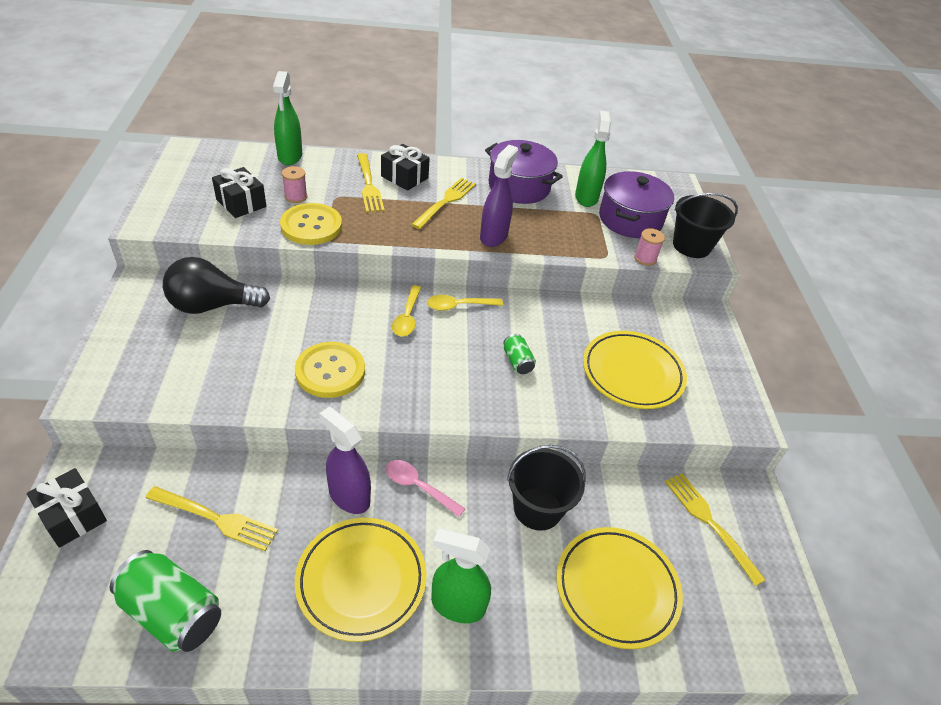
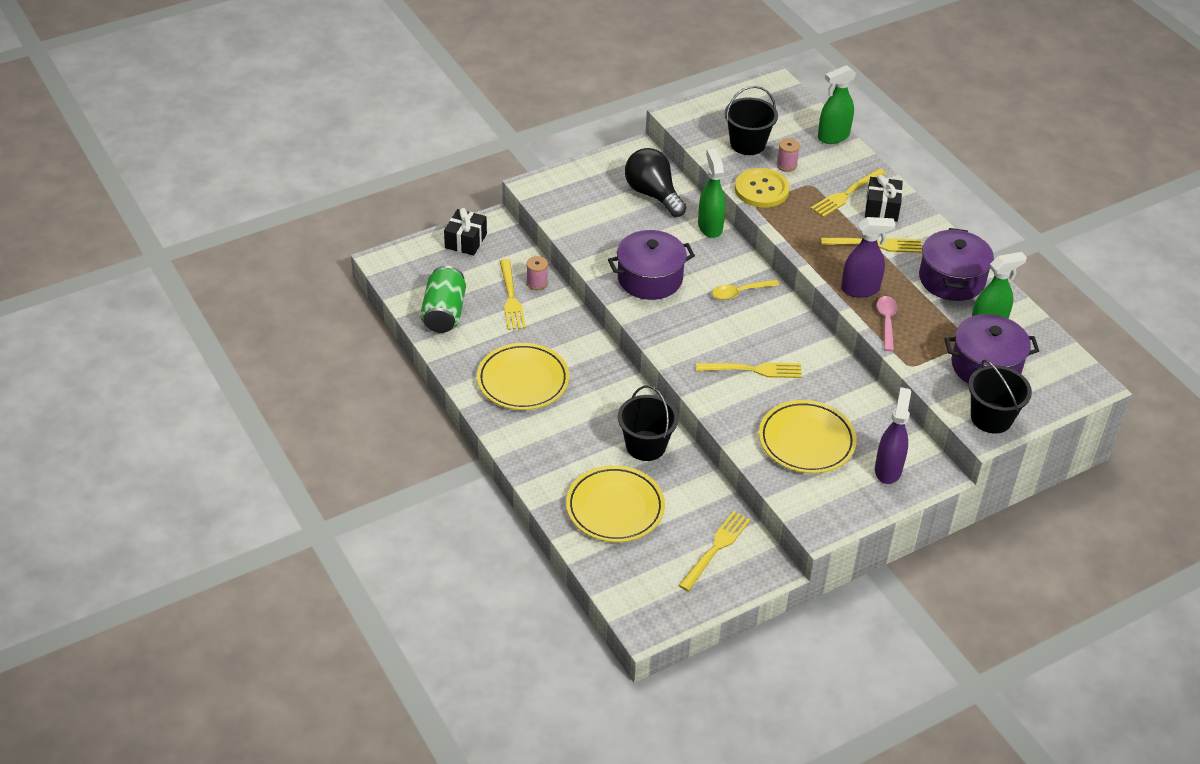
camera: 65 degrees right, 0 degrees up
(241, 203) = (747, 144): black gift -> black bucket
(330, 371) = (650, 278): yellow button -> purple pot
(349, 496) = (575, 348): purple spray bottle -> purple spray bottle (888, 469)
(418, 487) = (611, 377): pink spoon -> pink spoon (886, 321)
(457, 605) = (541, 431): green spray bottle -> green spray bottle (710, 227)
(458, 306) = (781, 315): yellow spoon -> none
(517, 361) = (753, 370): green can -> yellow fork
(645, 258) = (935, 391): pink spool -> pink spool (537, 283)

